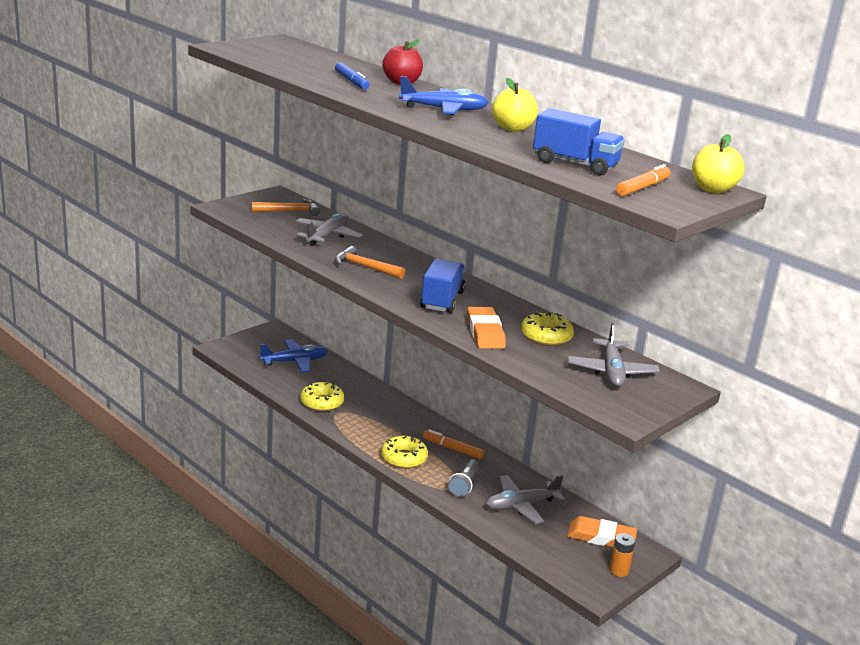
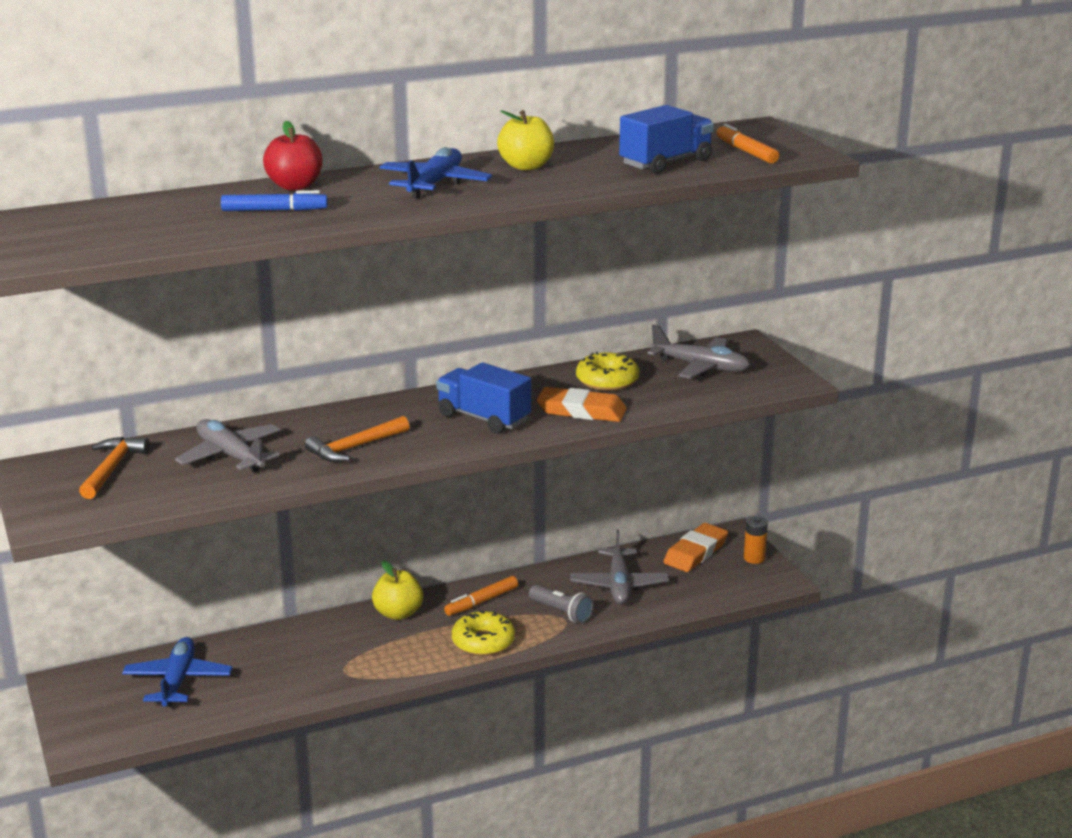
camera: 65 degrees left, 0 degrees up
(322, 402) = (309, 679): yellow donut -> none
(712, 189) = (755, 129): yellow apple -> yellow apple (398, 613)

